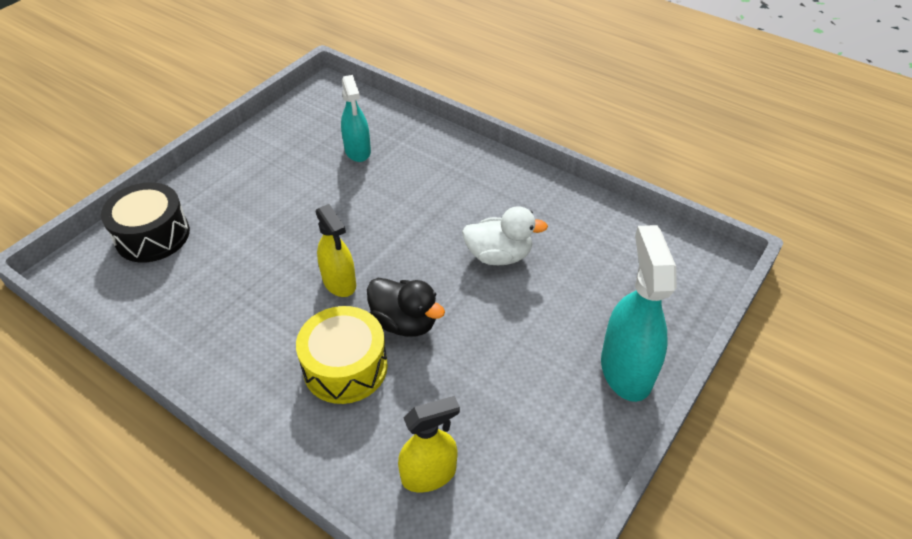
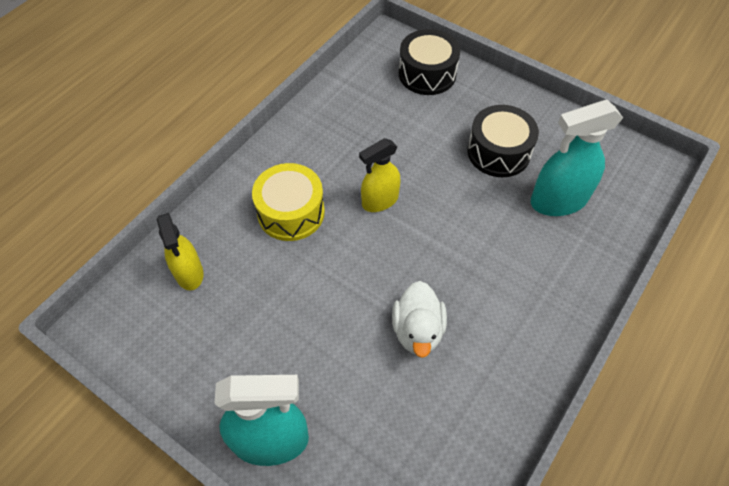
camera: 90 degrees right, 10 degrees up
(289, 185) = (498, 152): none -> black drum
(357, 151) = (558, 200): turquoise spray bottle -> turquoise spray bottle, size x1.52
(404, 322) = (334, 251): black duck -> none

